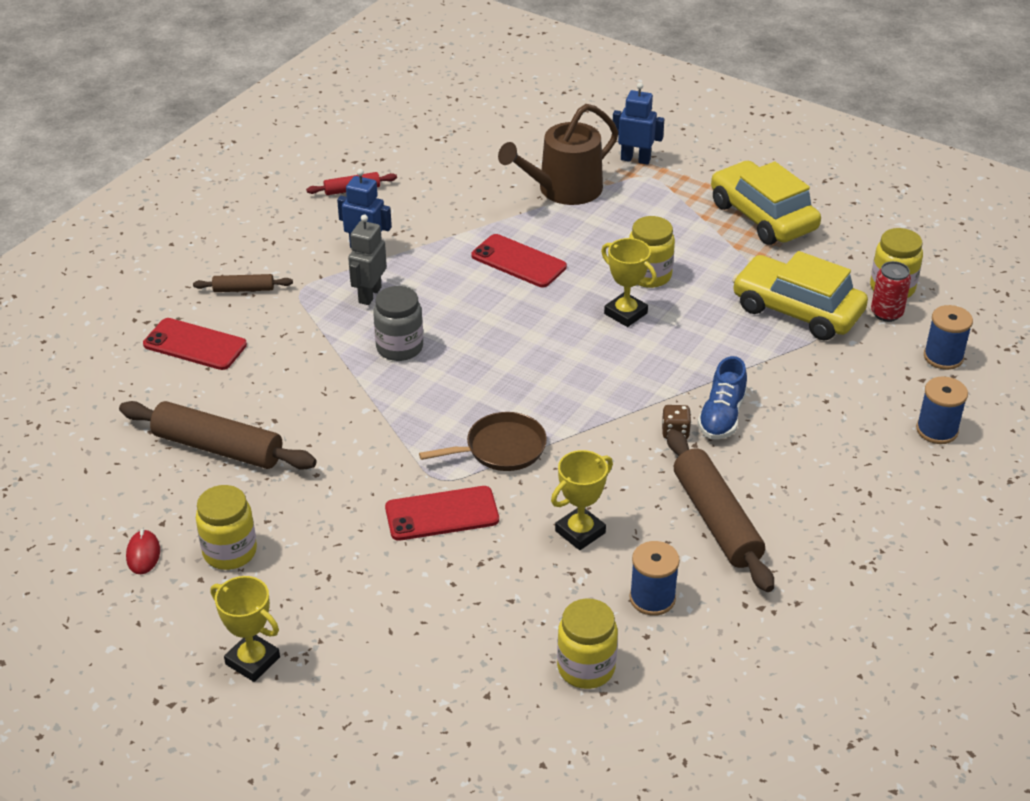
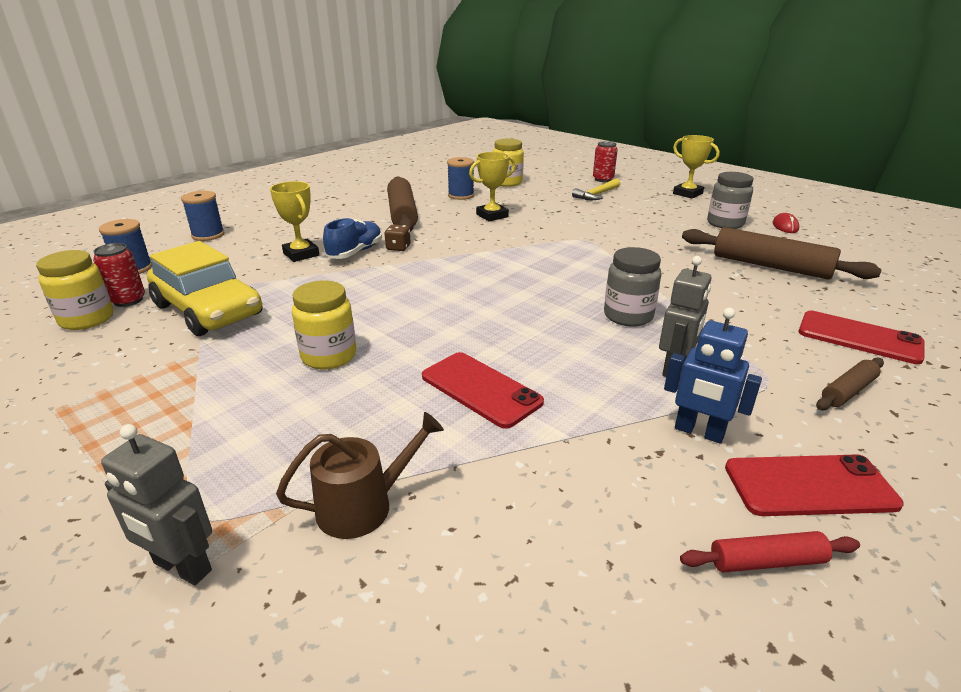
camera: 170 degrees left, 10 degrees down
(230, 552) = (725, 223): yellow jar -> grey jar
(243, 289) = (848, 391): brown rolling pin -> brown rolling pin turned 45 degrees counterclockwise
(401, 711) = (603, 179): none -> red can
(417, 633) = (597, 195): none -> yellow hammer
(442, 514) = (583, 227): red phone -> red phone (809, 486)
(501, 448) = (536, 250): brown pan -> none
(563, 190) = (363, 506): brown watering can -> brown watering can, size x0.63
(625, 313) = (382, 323): yellow trophy -> yellow trophy (301, 254)
(635, 159) = (182, 567): blue robot -> grey robot
(762, 216) = (107, 416): yellow car -> none

